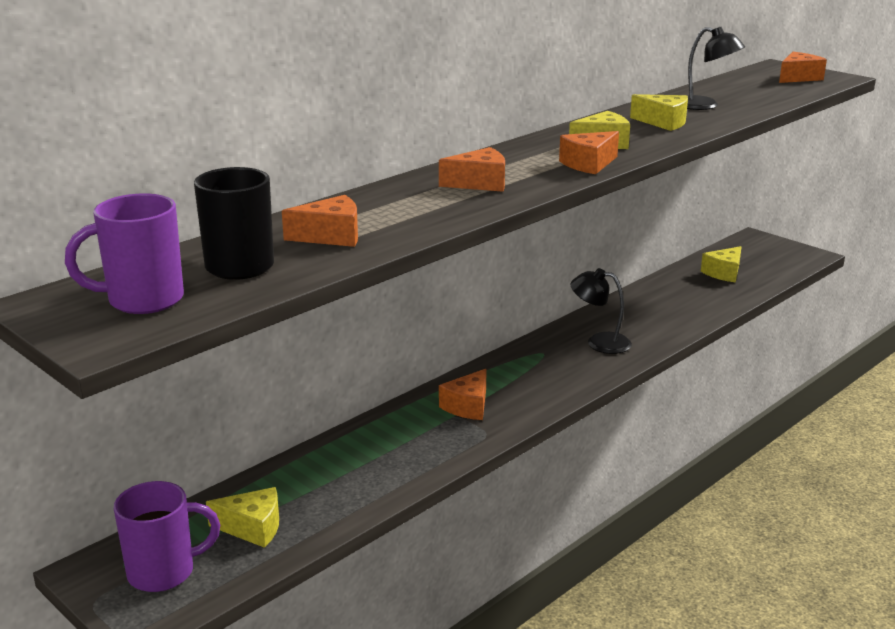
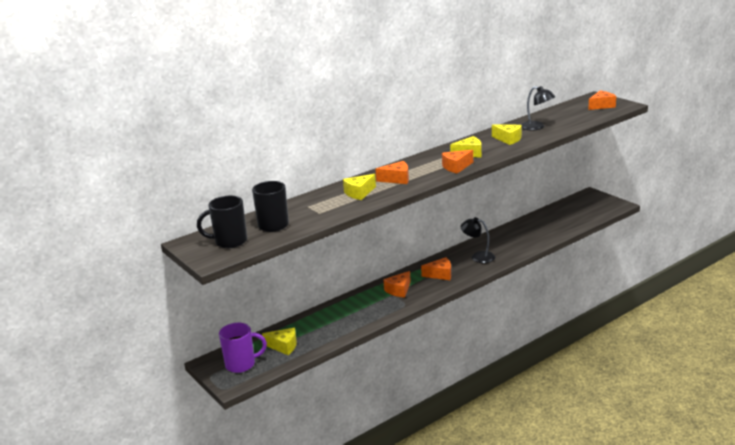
camera: 10 degrees right, 0 degrees up
(143, 300) = (229, 242): purple mug -> black mug
(331, 236) = (317, 209): orange cheese -> orange cheese (440, 274)
(724, 273) = (563, 216): yellow cheese -> yellow cheese (359, 193)

